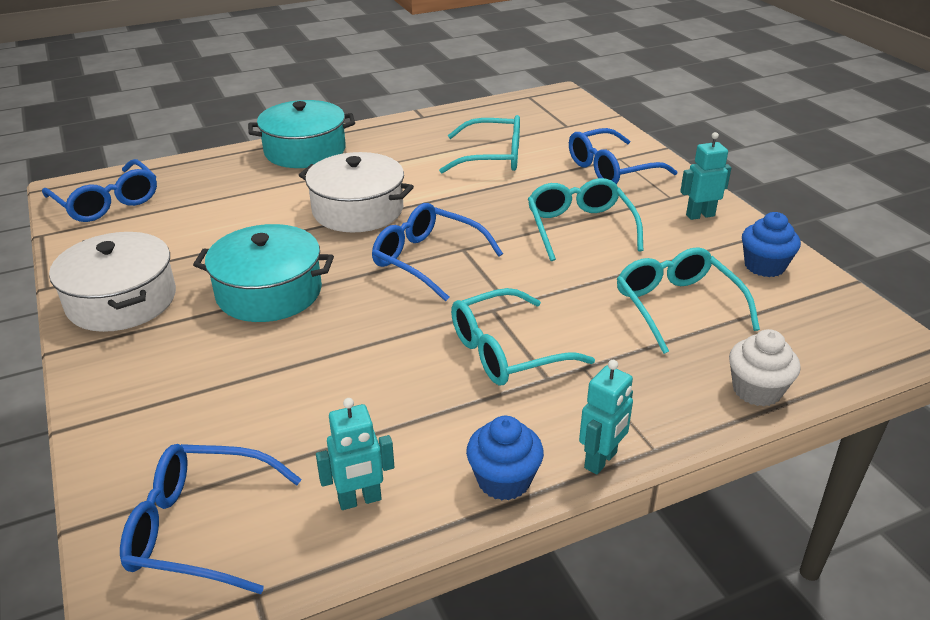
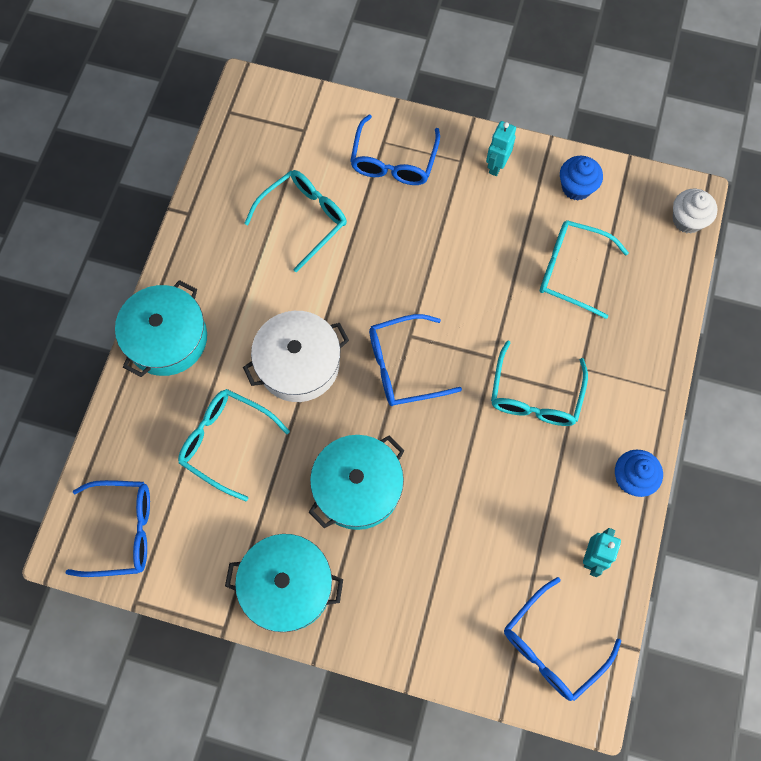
camera: 50 degrees left, 35 degrees up
(122, 300) = (287, 586): white pot -> turquoise pot
(580, 228) = (447, 247): turquoise glasses -> turquoise glasses (226, 442)
(601, 460) = (654, 422): turquoise robot -> none
(756, 390) = (667, 302): white cupcake -> white cupcake (687, 220)

